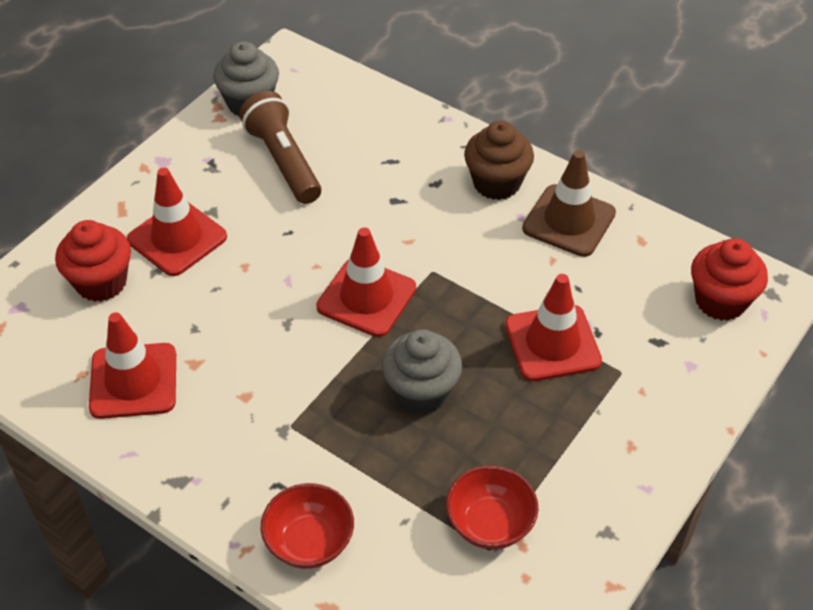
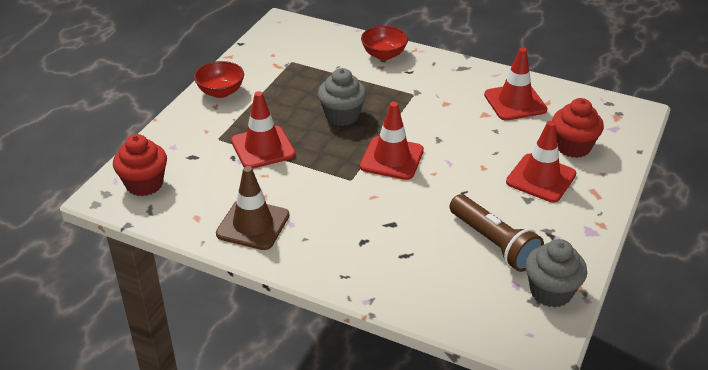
camera: 170 degrees right, 10 degrees down
(490, 523) = (293, 69): red bowl -> red bowl (221, 92)
(496, 183) = (313, 247): brown cupcake -> none

